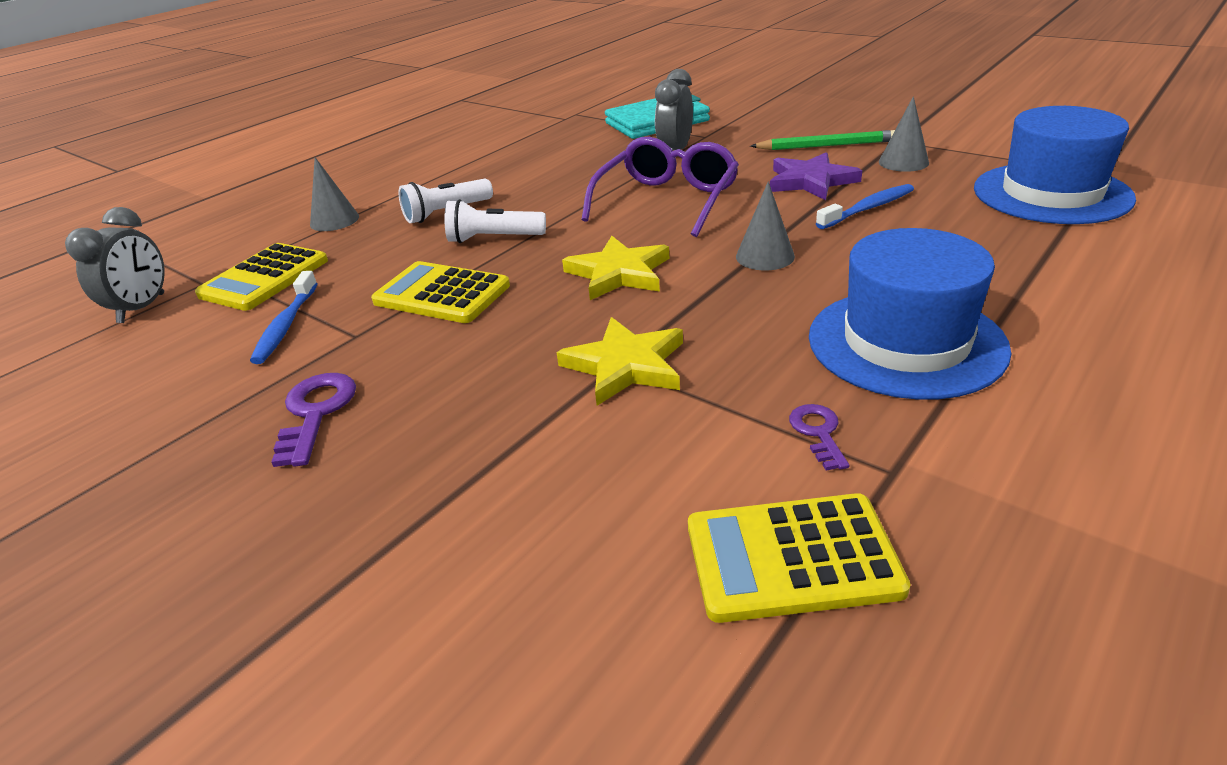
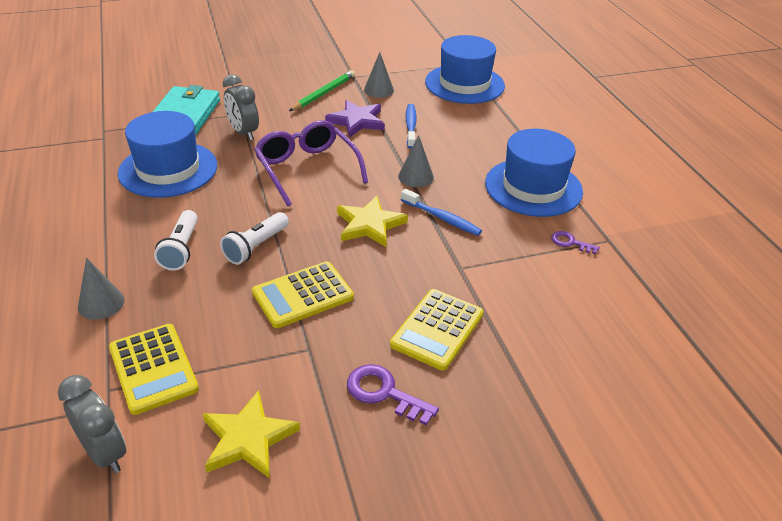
camera: 60 degrees left, 5 degrees up
(286, 325) = (251, 377): blue toothbrush -> blue toothbrush (442, 218)
(559, 155) = (168, 169): none -> blue hat
(625, 365) = (464, 266): yellow star -> yellow star (248, 438)
(791, 557) = (635, 289): yellow calculator -> yellow calculator (437, 329)

